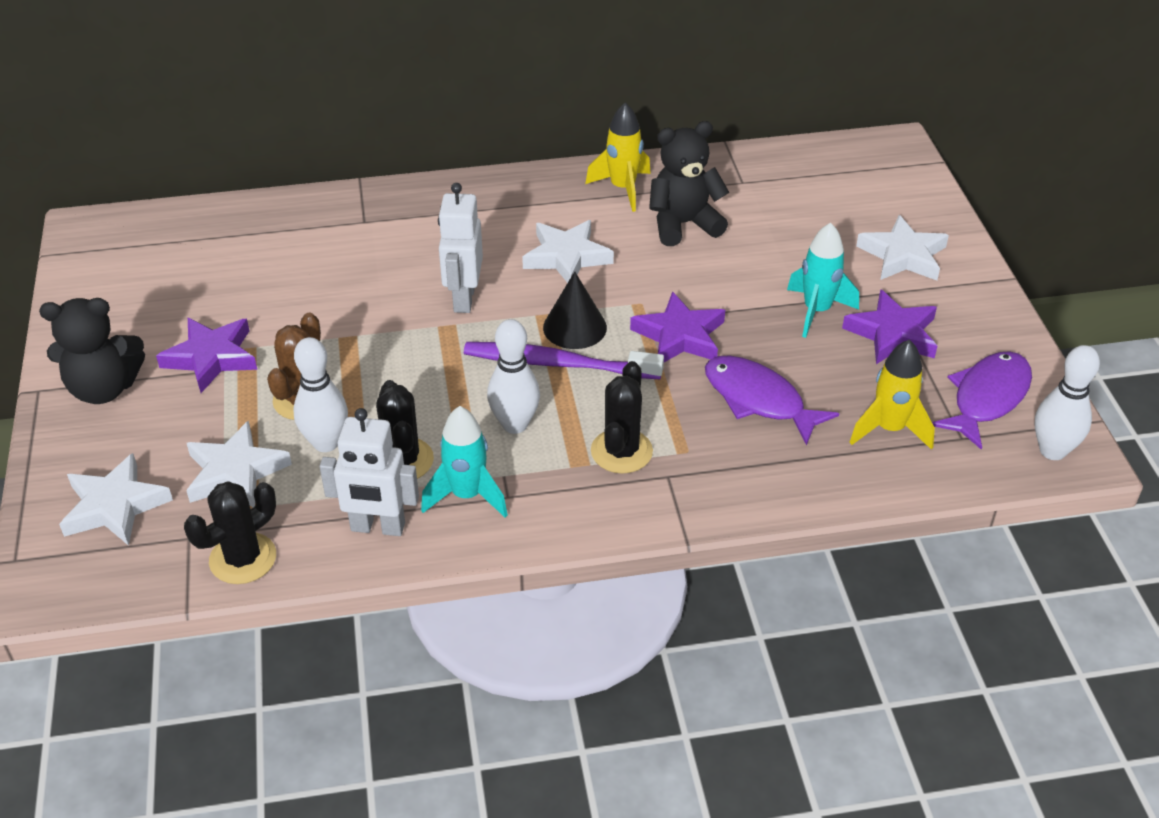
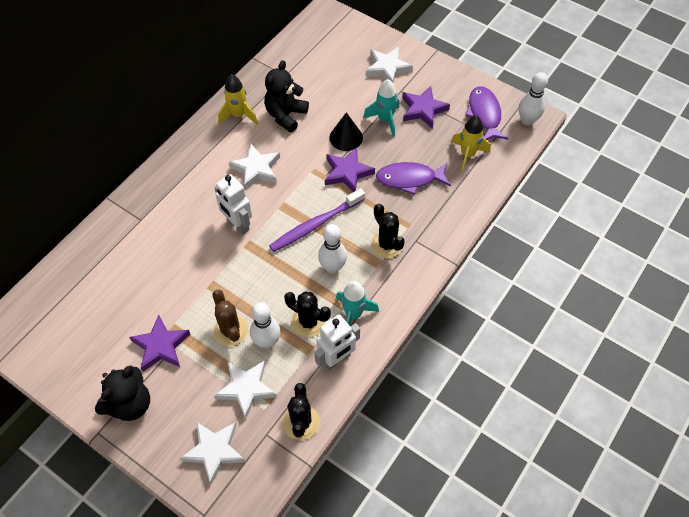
camera: 45 degrees left, 15 degrees up
(574, 327) = (301, 201): black cone -> black cone (346, 137)

